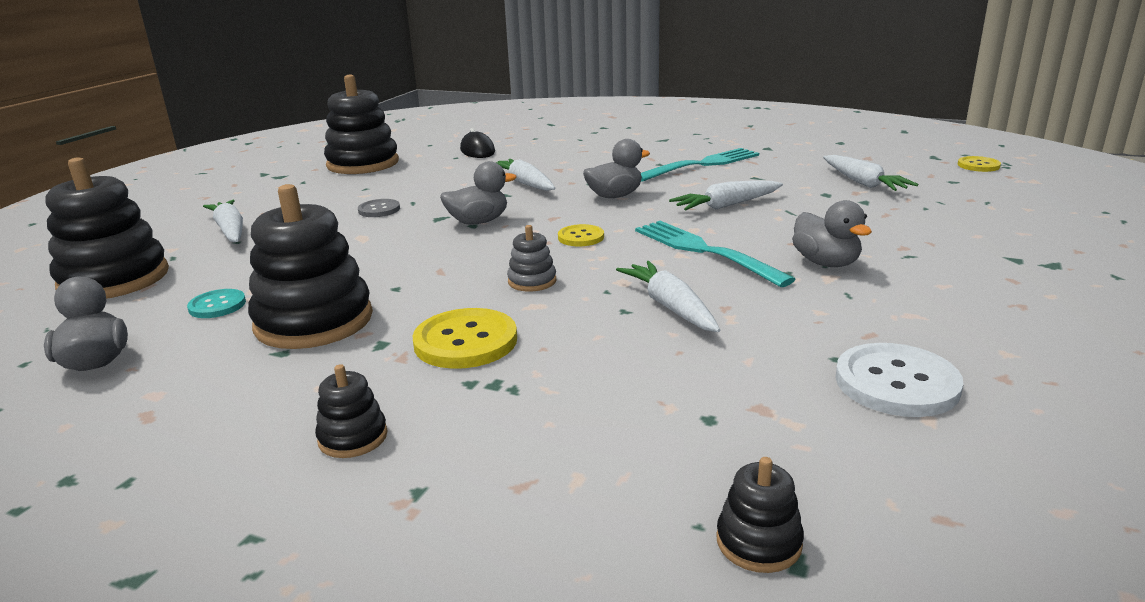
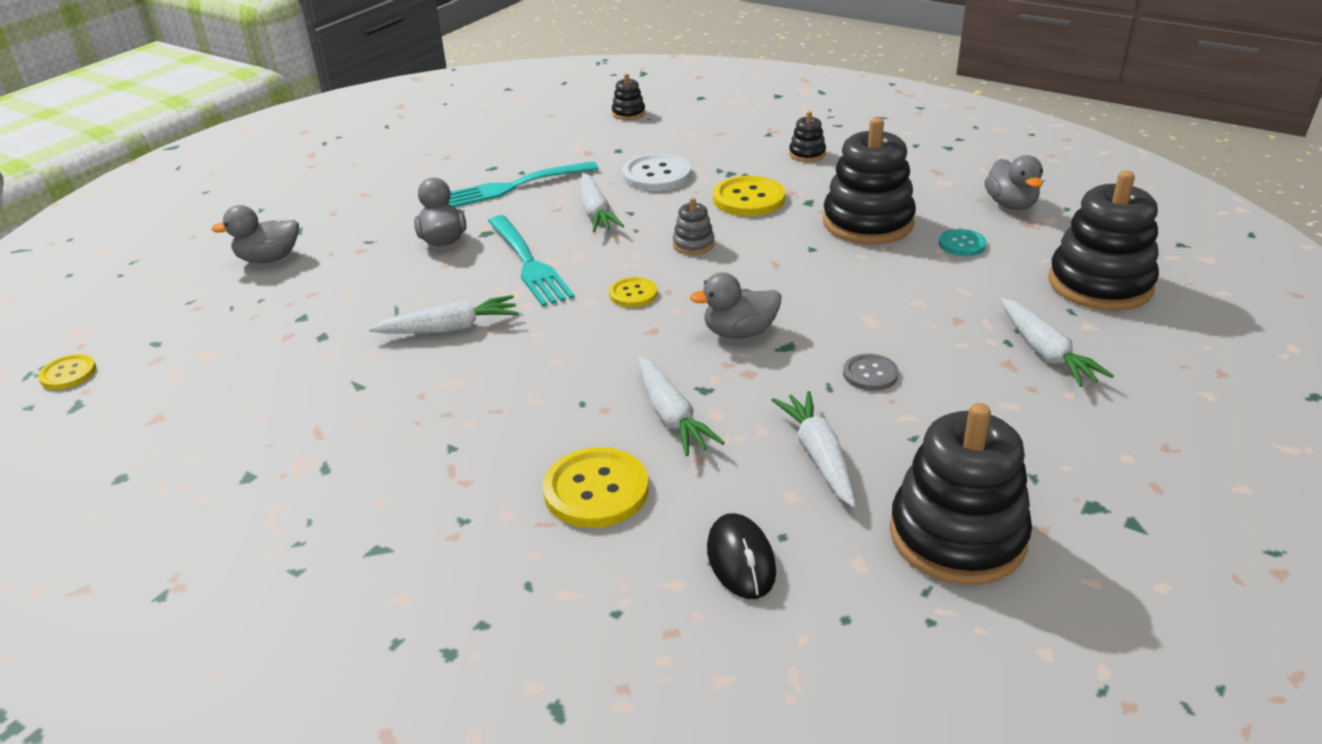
camera: 170 degrees left, 10 degrees up
(560, 159) = (596, 490): none -> yellow button
(614, 196) = (563, 365): grey duck -> grey duck (269, 259)
(701, 165) = (395, 433): turquoise fork -> turquoise fork (515, 186)
(863, 183) = (253, 353): white carrot -> white carrot (819, 456)
(896, 383) = (505, 158): white button -> white button (656, 175)

